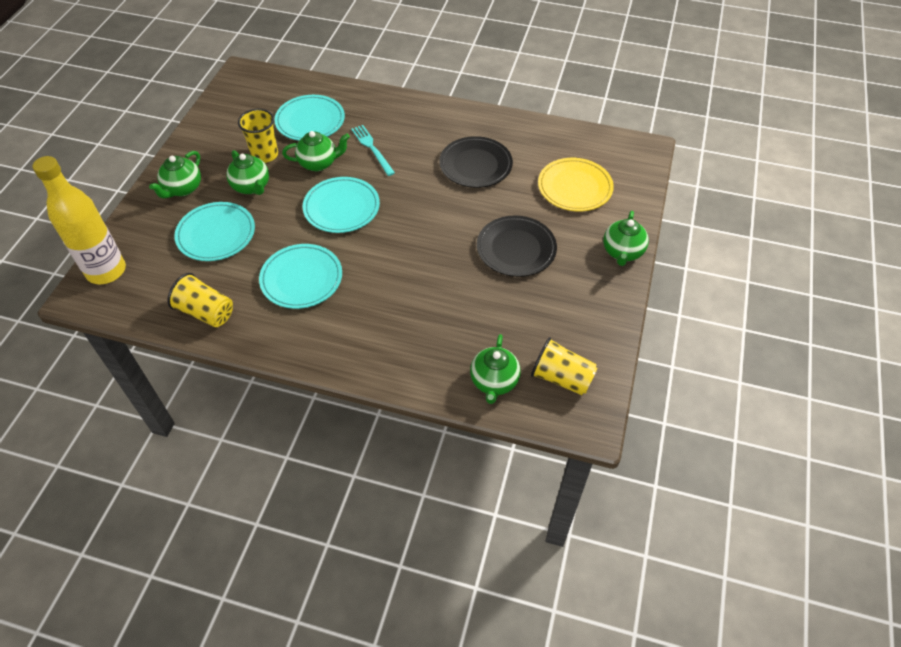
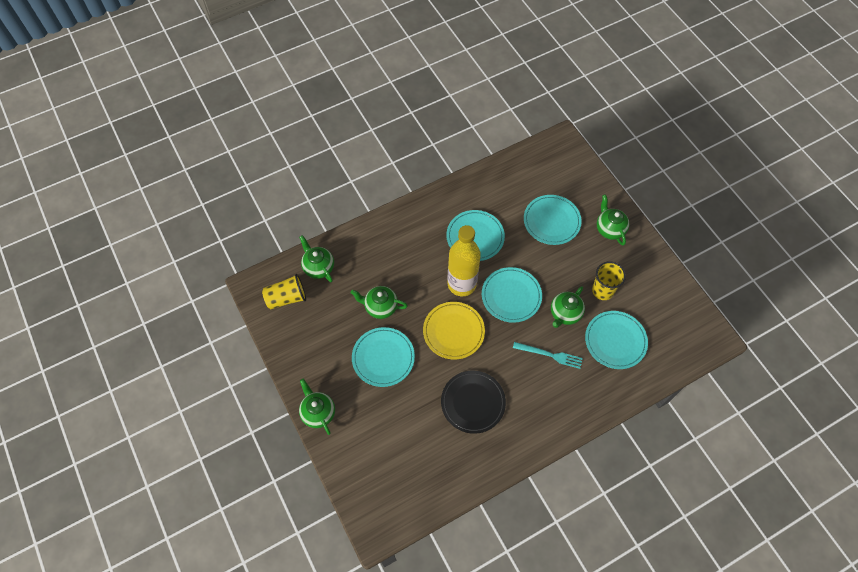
camera: 135 degrees right, 10 degrees up
(106, 271) = (571, 159): yellow bottle -> yellow bottle (462, 284)
(206, 312) = (495, 182): yellow cup -> none
(251, 187) = (577, 263): green teapot -> green teapot (380, 307)
(516, 249) = (383, 358): black plate -> turquoise plate
(574, 187) = (392, 442): yellow plate -> yellow plate (453, 331)

